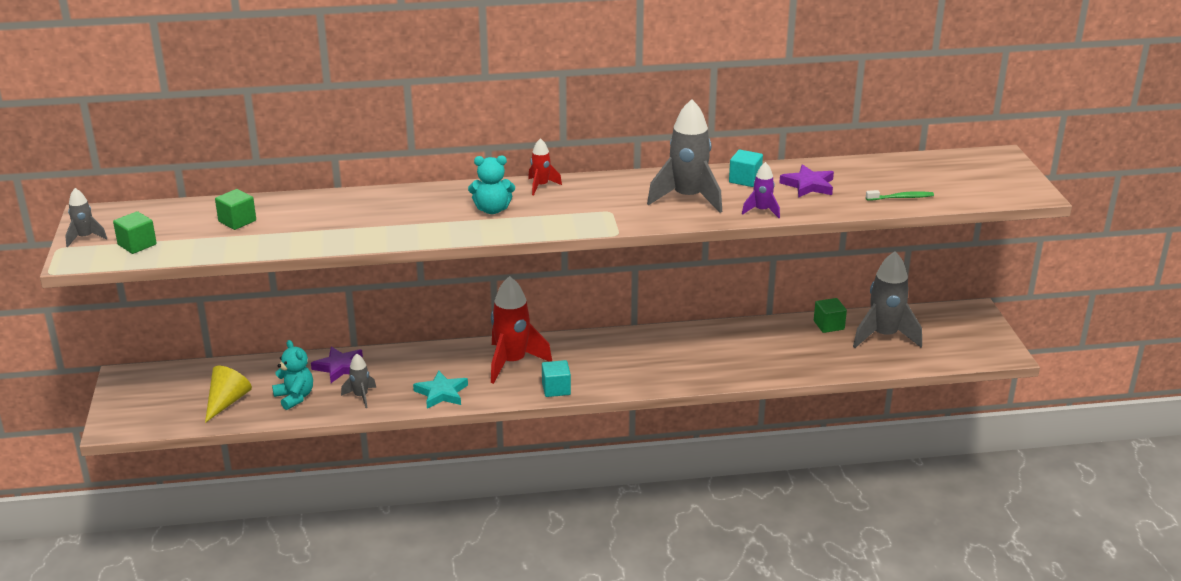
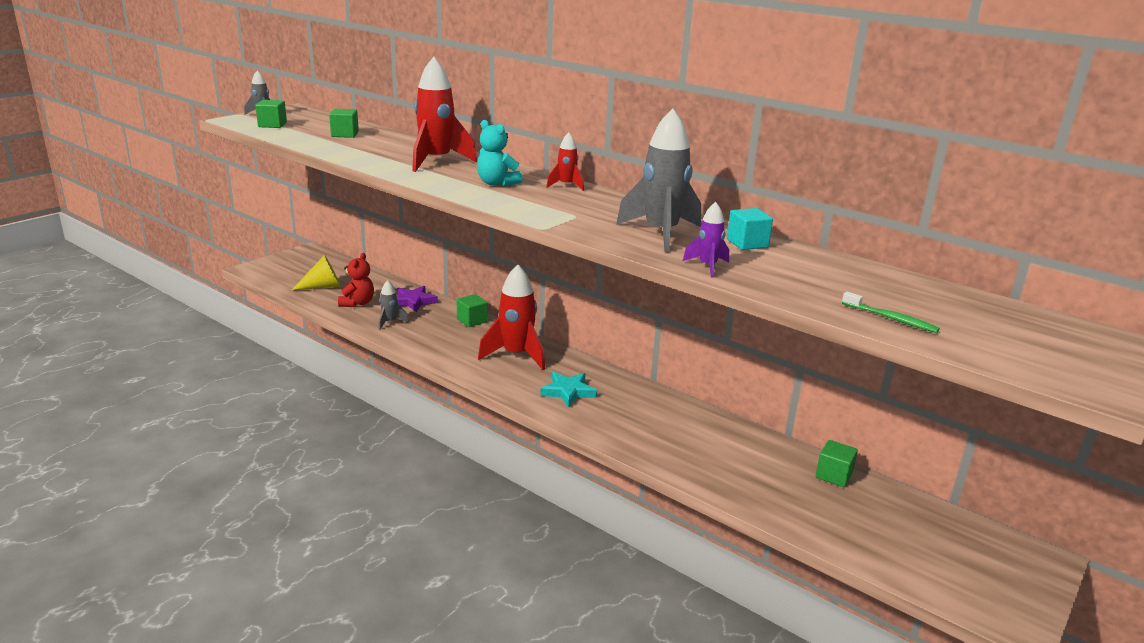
camera: 45 degrees right, 5 degrees down
(295, 397) = (357, 303): turquoise teddy bear -> red teddy bear
(394, 211) = (436, 161): none -> red rocket
(422, 355) = (472, 320): none -> green cube
(441, 393) = (436, 347): turquoise star -> turquoise star (568, 392)
(556, 389) = (510, 387): turquoise cube -> none
(808, 185) = (804, 270): purple star -> none
(884, 336) = (880, 518): grey rocket -> none

